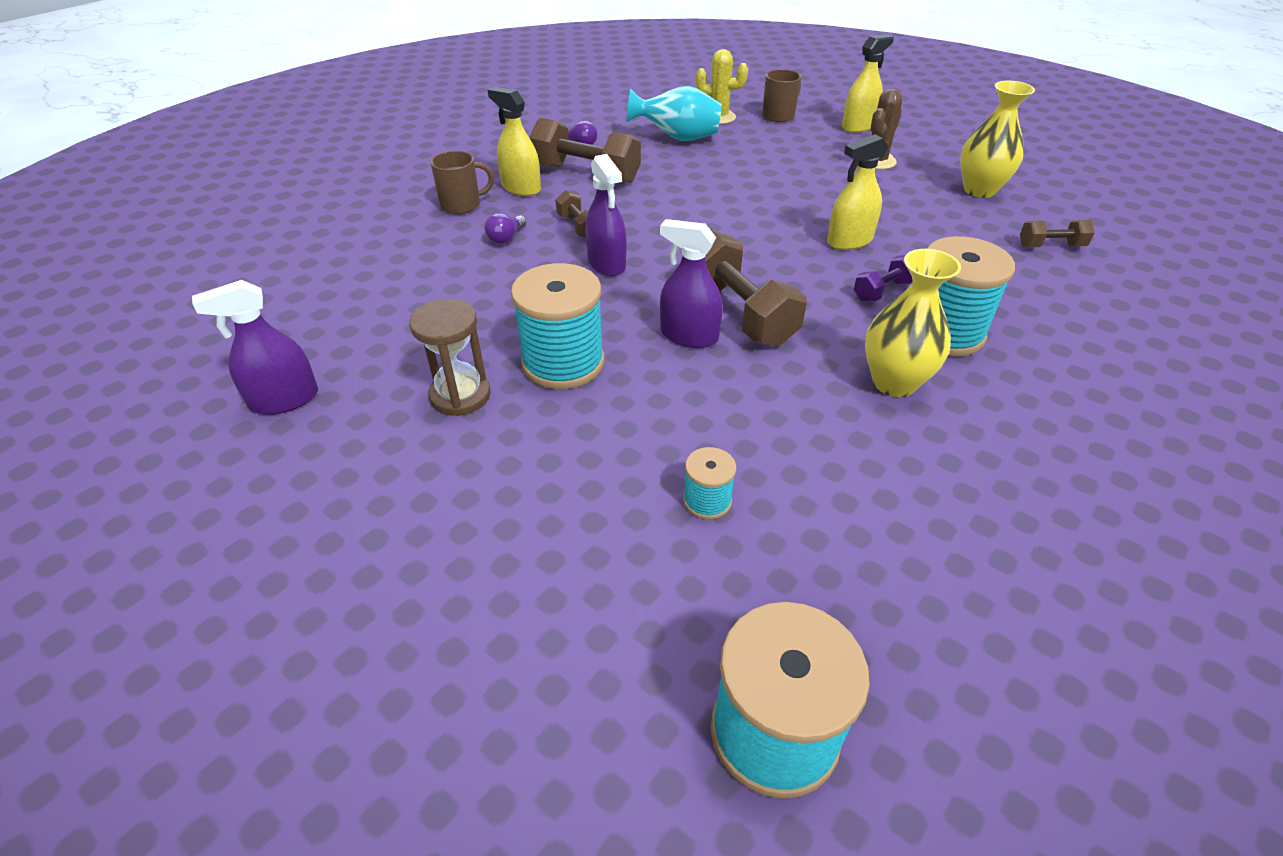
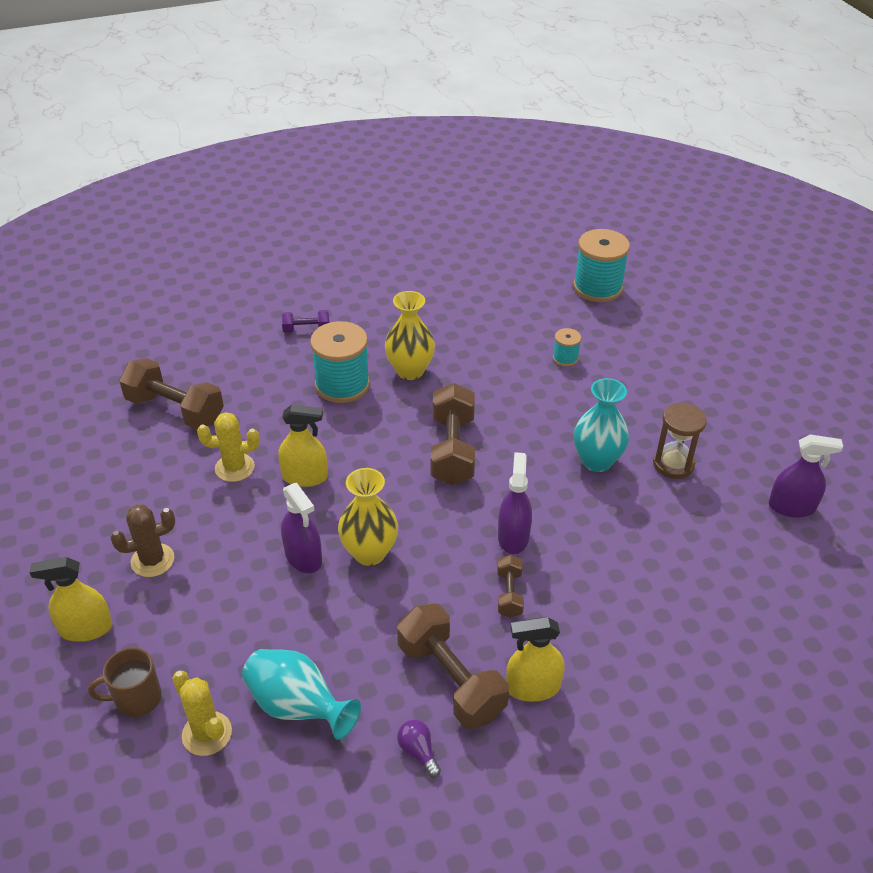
camera: 150 degrees left, 0 degrees up
(462, 205) = (607, 684): brown mug -> none
(506, 238) = (583, 608): purple light bulb -> none
(521, 188) = (533, 687): yellow spray bottle -> yellow spray bottle turned 105 degrees clockwise
(563, 362) = (597, 461): turquoise spool -> turquoise vase
(689, 336) = (501, 447): purple spray bottle -> purple spray bottle (303, 557)
(883, 291) = (339, 426): purple dumbbell -> purple dumbbell (306, 330)
(918, 226) = (234, 468): none -> yellow cactus
(979, 190) = (129, 482): yellow vase -> yellow vase (369, 553)
(1051, 246) = (175, 410): brown dumbbell -> brown dumbbell, size x1.95

